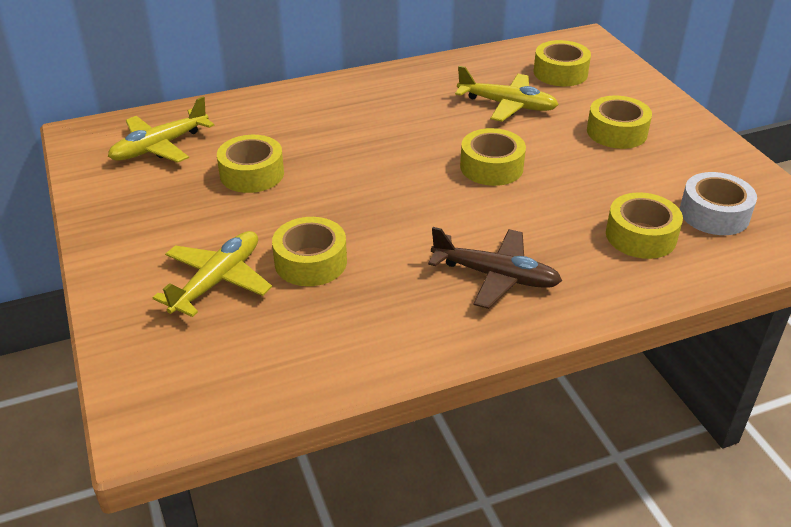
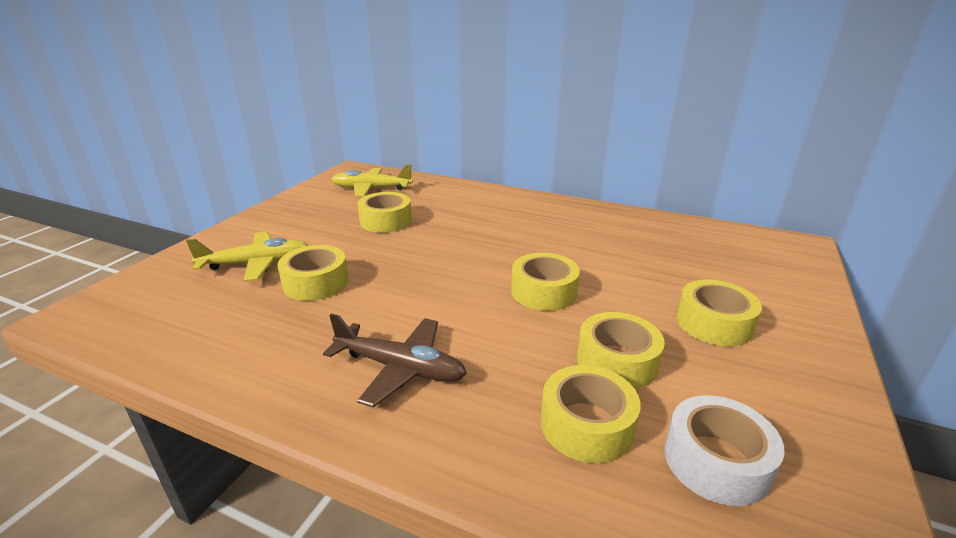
camera: 45 degrees right, 10 degrees down
(495, 276) = (400, 368): brown plane -> brown plane turned 45 degrees counterclockwise
(507, 105) = (634, 258): yellow plane -> none
(560, 73) = (727, 256): yellow tape -> yellow tape (617, 361)

